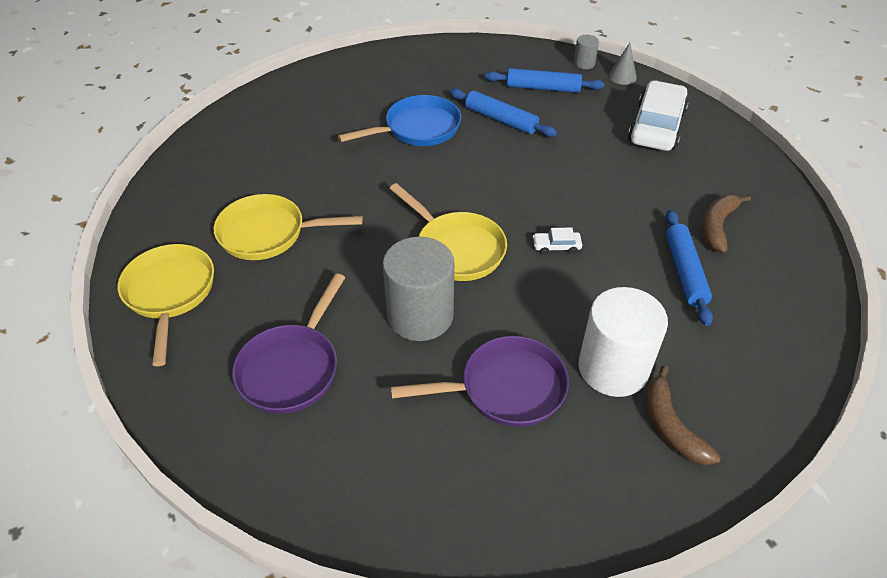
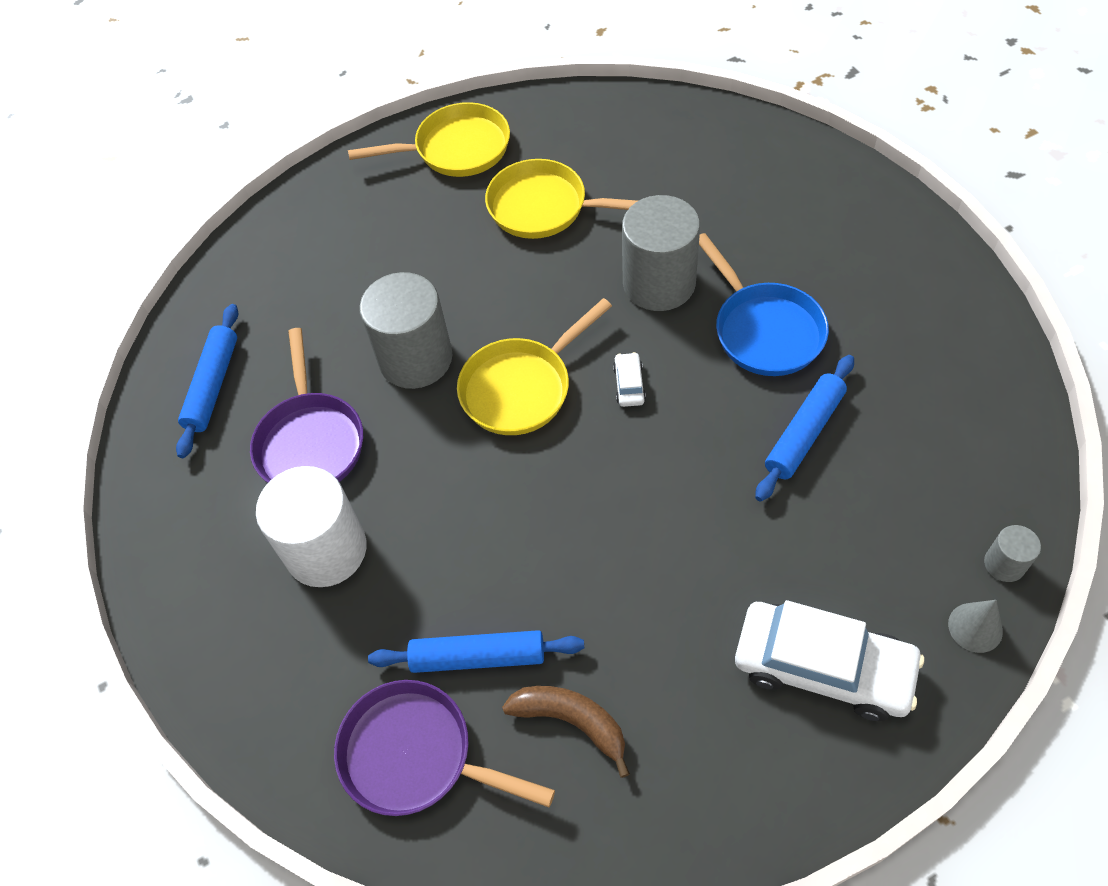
camera: 95 degrees right, 10 degrees up
(268, 233) = (544, 207): yellow pan -> yellow pan turned 75 degrees counterclockwise
(291, 368) = (354, 259): purple pan -> purple pan (415, 755)
(366, 173) = (659, 283): none -> grey cylinder
(543, 88) = (906, 494): blue rolling pin -> blue rolling pin (212, 385)
(556, 246) = (526, 499): white car -> white car (629, 384)
(671, 426) = (242, 602): brown banana -> none

